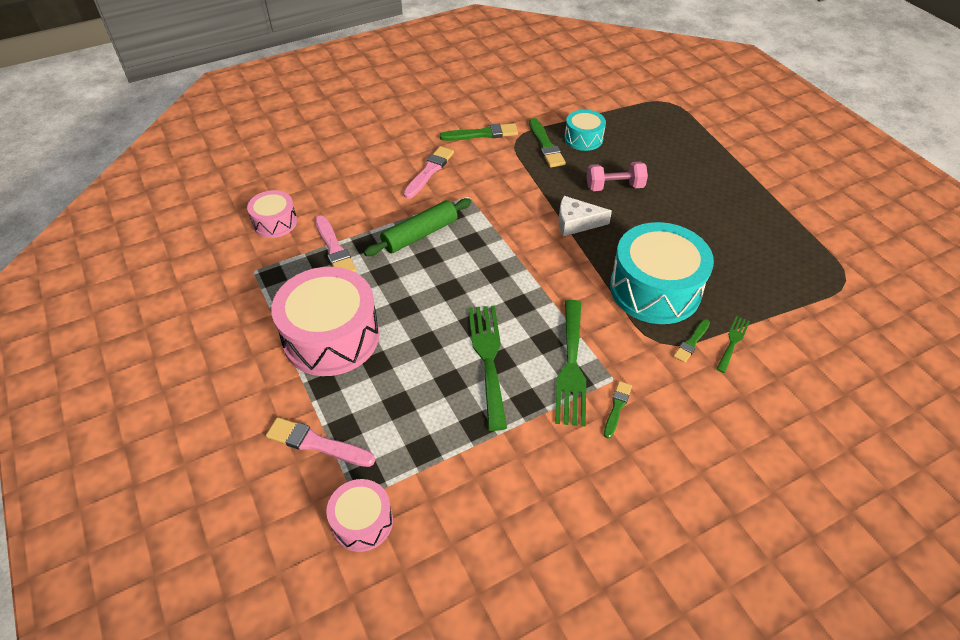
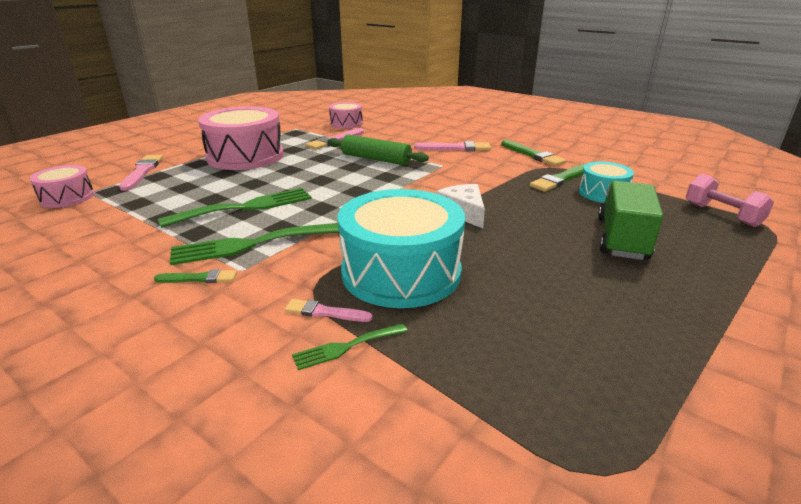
camera: 65 degrees right, 20 degrees down
(614, 187) = (548, 221): pink dumbbell -> pink dumbbell (722, 214)
(656, 168) = (622, 239): none -> green truck
(691, 342) = (325, 312): green brush -> pink brush
(733, 341) = (346, 347): green fork -> green fork turned 150 degrees clockwise

